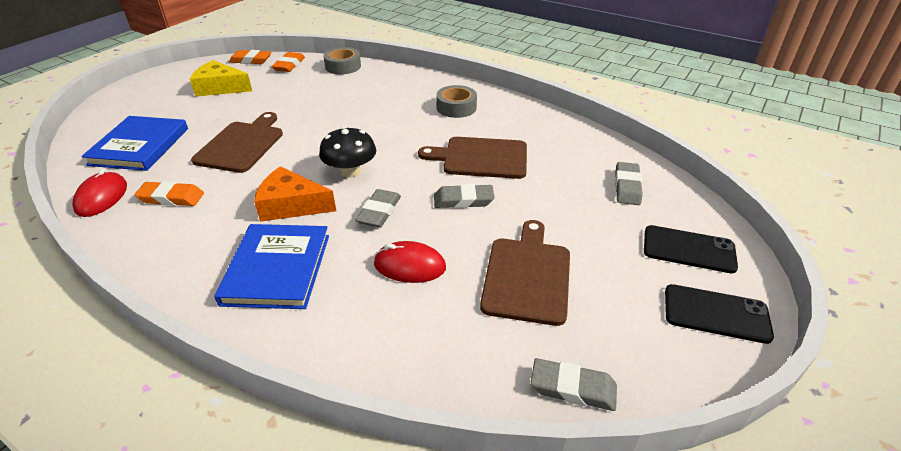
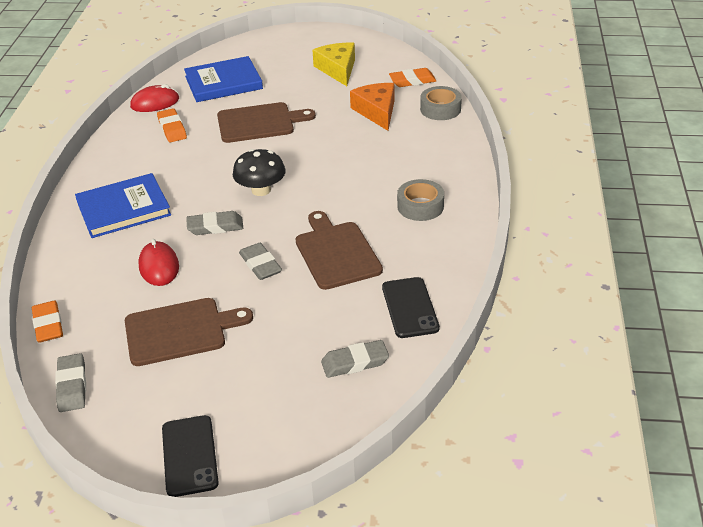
camera: 65 degrees right, 0 degrees up
(251, 60) = (401, 58): orange eraser -> orange eraser (48, 325)
(291, 205) = (197, 182): orange cheese -> orange cheese (377, 111)
(688, 249) = (273, 425): black phone -> black phone (410, 308)

